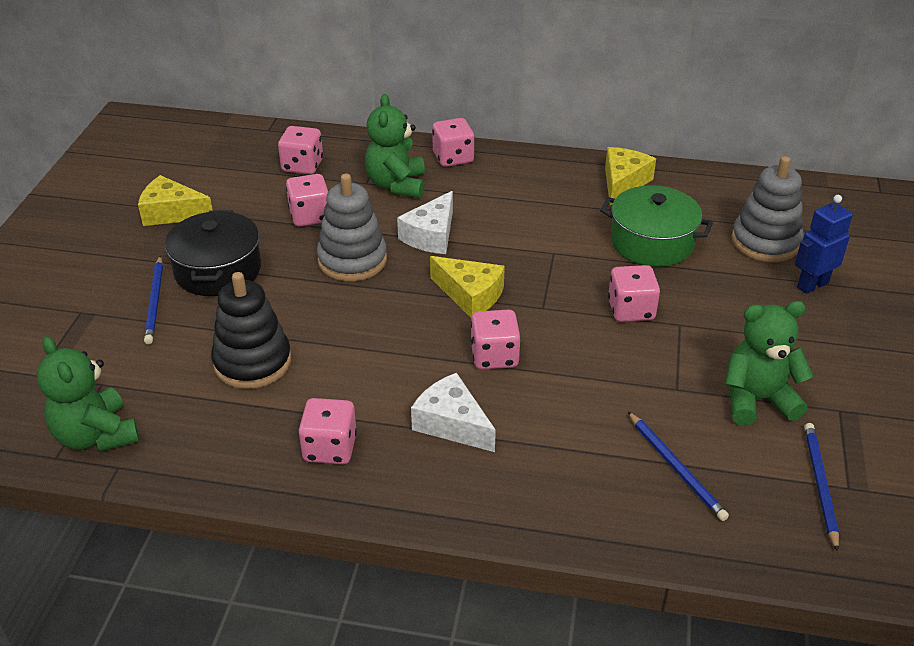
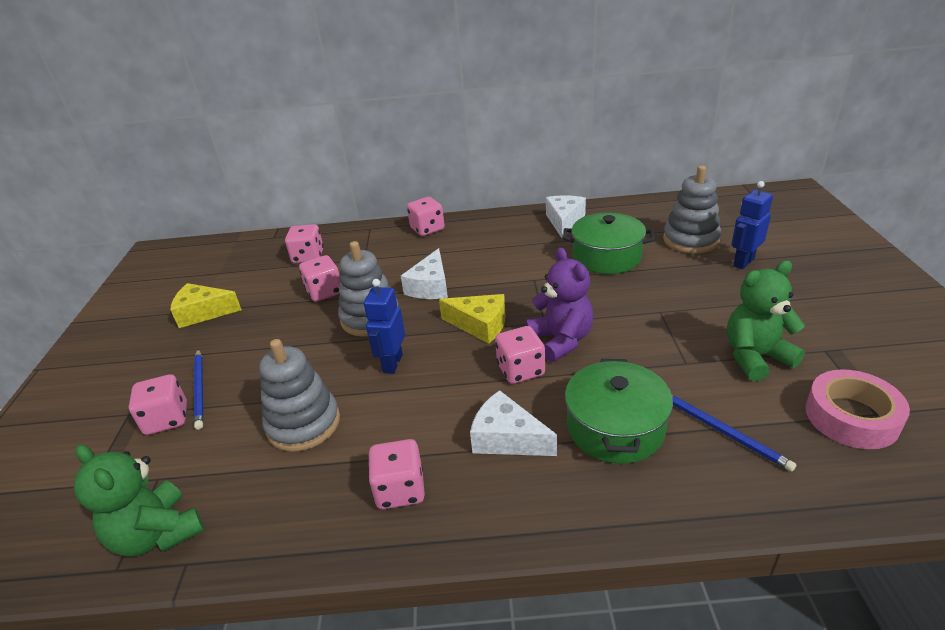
camera: 10 degrees left, 5 degrees down
(218, 270) = (253, 350): black pot -> none
(252, 362) = (303, 424): black stacking toy -> grey stacking toy
(360, 318) = (392, 363): none -> blue robot
(396, 185) = (389, 256): green teddy bear -> none
(552, 333) = (561, 340): none -> purple teddy bear
(566, 438) = (615, 428): none -> green pot
(623, 183) = (564, 221): yellow cheese -> white cheese
(631, 310) = (616, 309): pink dice -> pink dice (167, 419)
(820, 485) = (851, 417): blue pencil -> pink tape

